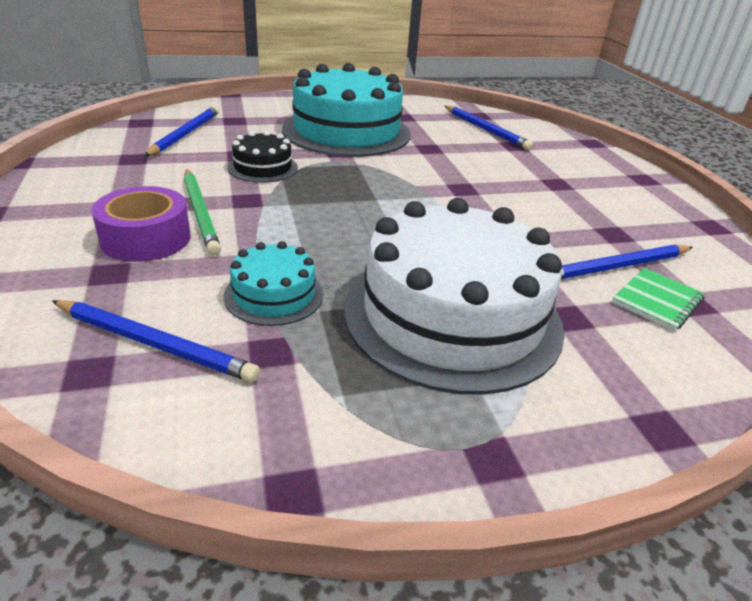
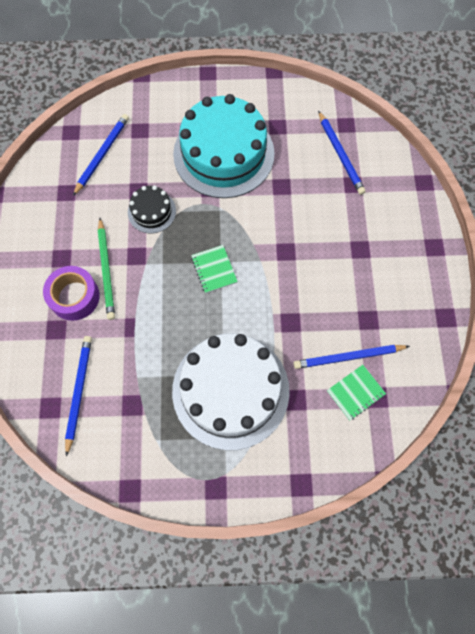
camera: 15 degrees right, 35 degrees up
(155, 343) = (78, 392): blue pencil -> blue pencil turned 120 degrees counterclockwise
(274, 295) = (139, 360): turquoise cake -> none
(369, 205) = (214, 269): none -> green notebook

